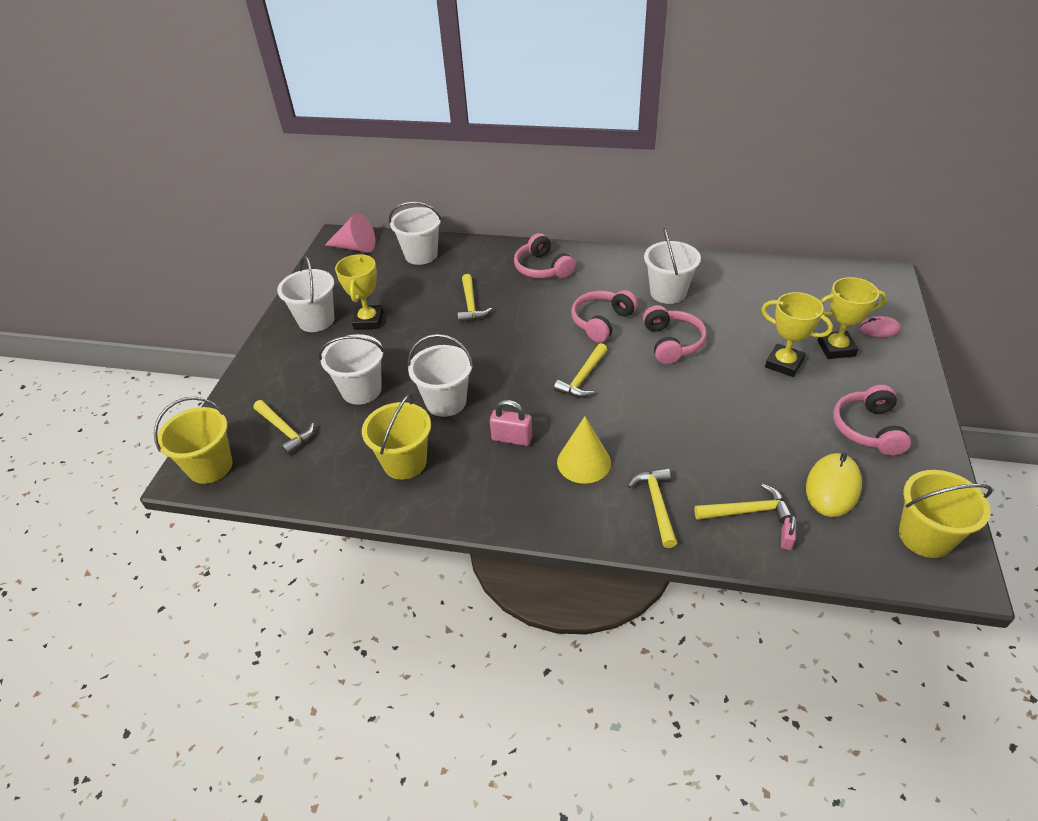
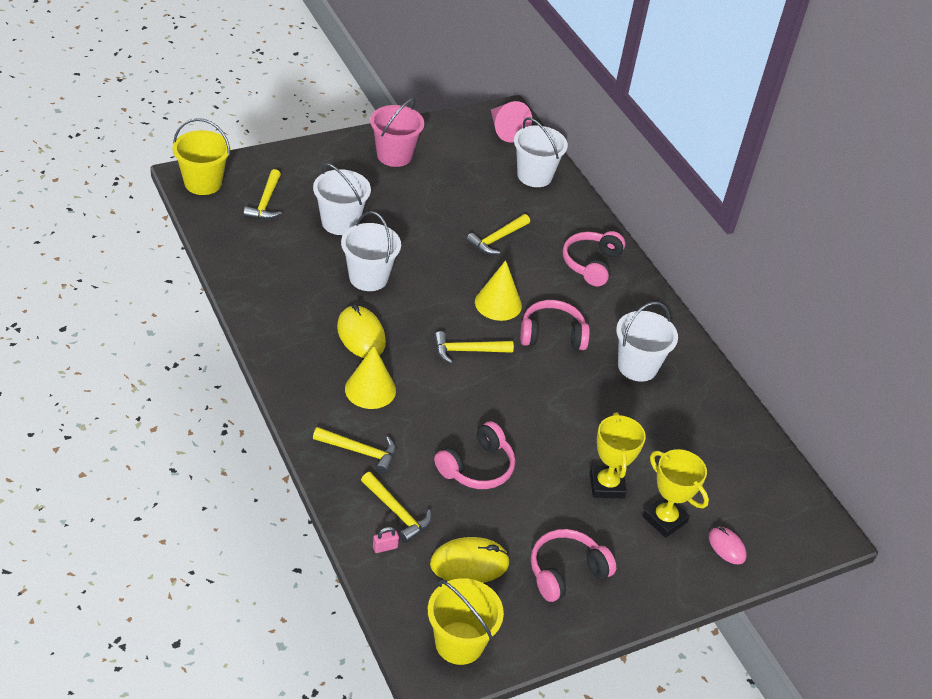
camera: 45 degrees right, 0 degrees up
(316, 320) = (394, 155): white bucket -> pink bucket
(368, 320) = (421, 186): yellow trophy -> none
(405, 462) = (287, 284): yellow bucket -> none
(512, 438) = (361, 335): pink padlock -> yellow mouse
(543, 336) = (498, 303): none -> yellow cone
(656, 504) = (360, 452): yellow hammer -> yellow hammer turned 60 degrees clockwise
(672, 343) = (566, 394): pink headphones -> pink headphones (477, 467)

